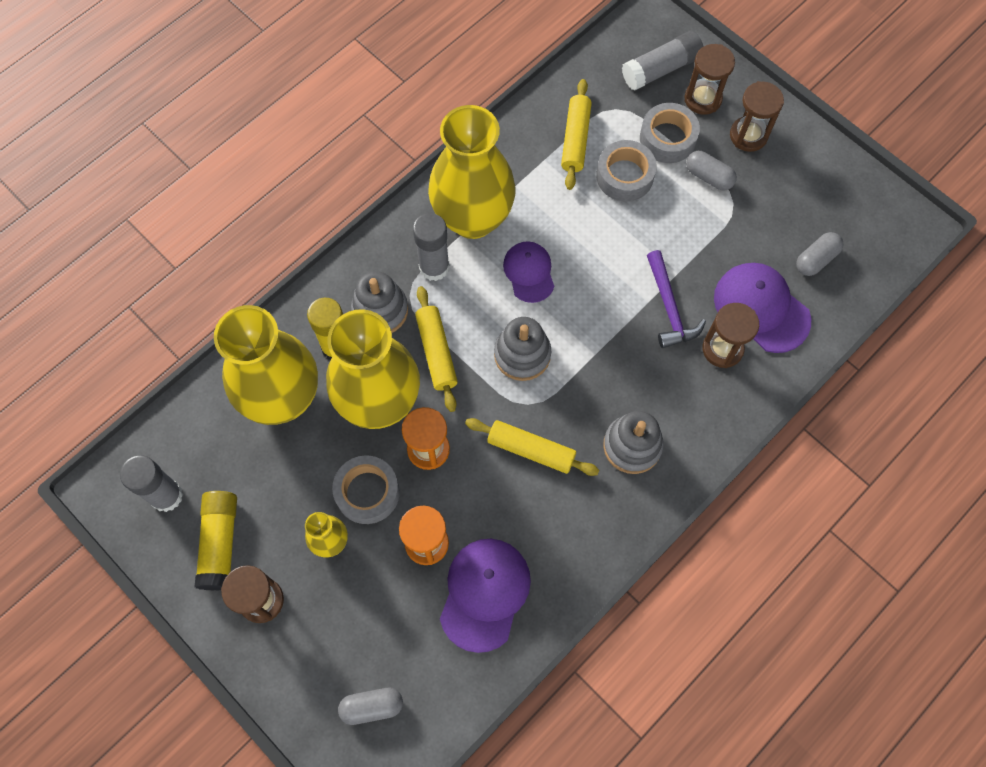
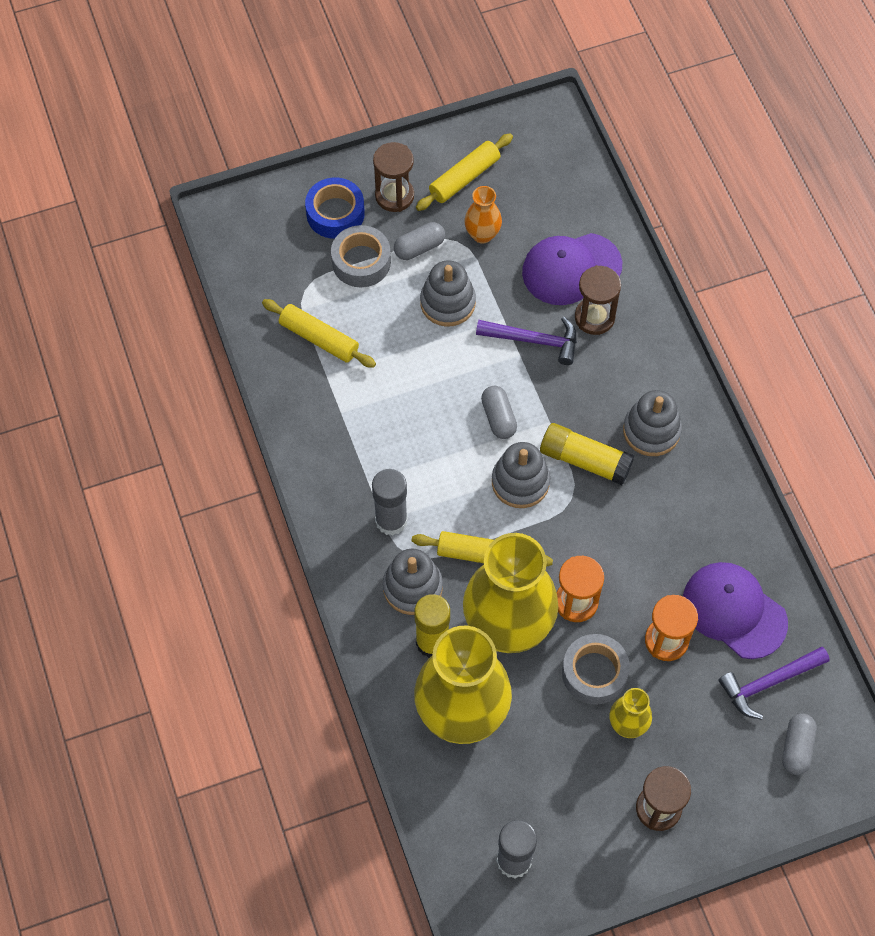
camera: 65 degrees left, 5 degrees down
(220, 543) = (585, 826): yellow glue stick -> yellow glue stick (585, 460)
(426, 655) = (769, 682): none -> purple hammer
(473, 218) = (356, 464): yellow vase -> none
(529, 272) = (439, 440): purple cap -> none
(531, 450) = (617, 515): yellow rolling pin -> yellow rolling pin (464, 178)
(624, 176) = (381, 315): grey tape -> none
(661, 69) = (283, 232): grey glue stick -> none
(667, 222) = (448, 303): none -> grey stacking toy
(702, 99) = (335, 213): brown hourglass -> blue tape
(752, 220) = (482, 234): none -> orange vase
(816, 259) = (545, 204): grey capsule -> grey capsule (498, 418)

